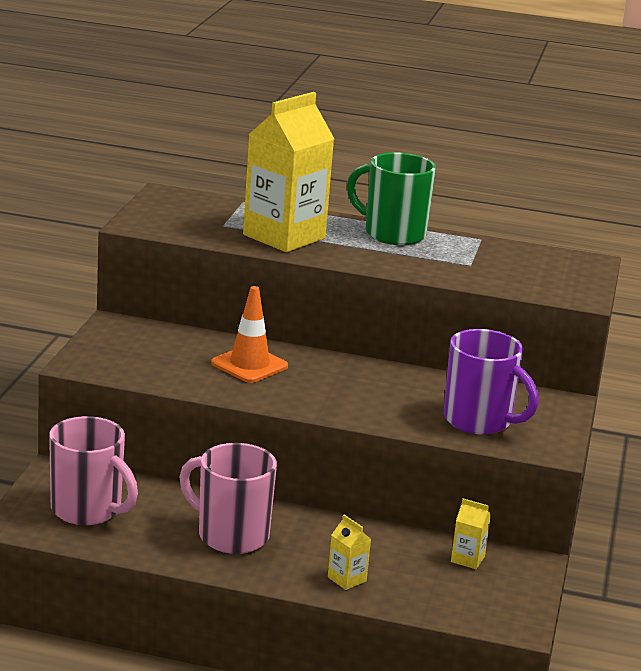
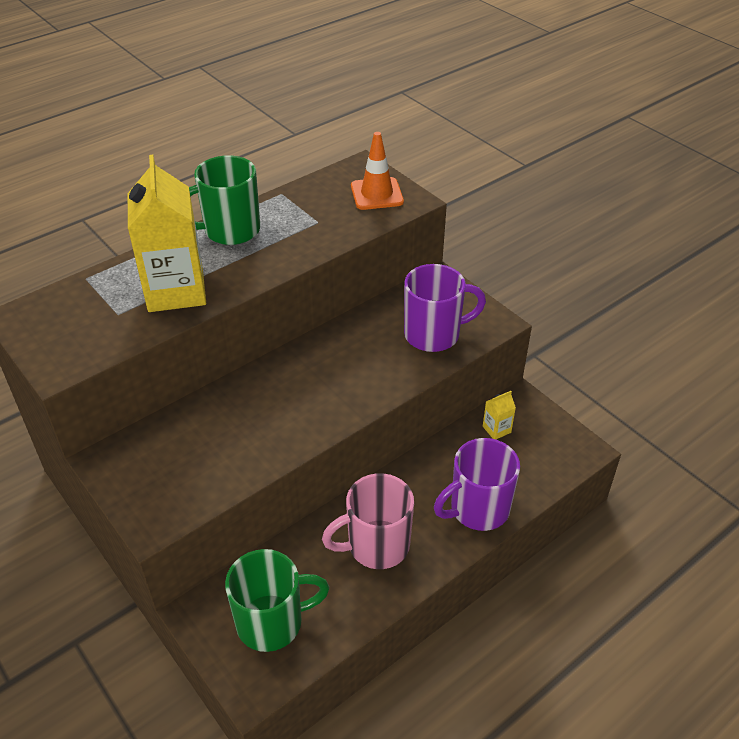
camera: 50 degrees left, 20 degrees up
(88, 510) = (272, 622): pink mug -> green mug
(249, 365) = (251, 412): orange traffic cone -> orange traffic cone (376, 194)
(347, 579) = (477, 509): yellow carton -> purple mug

